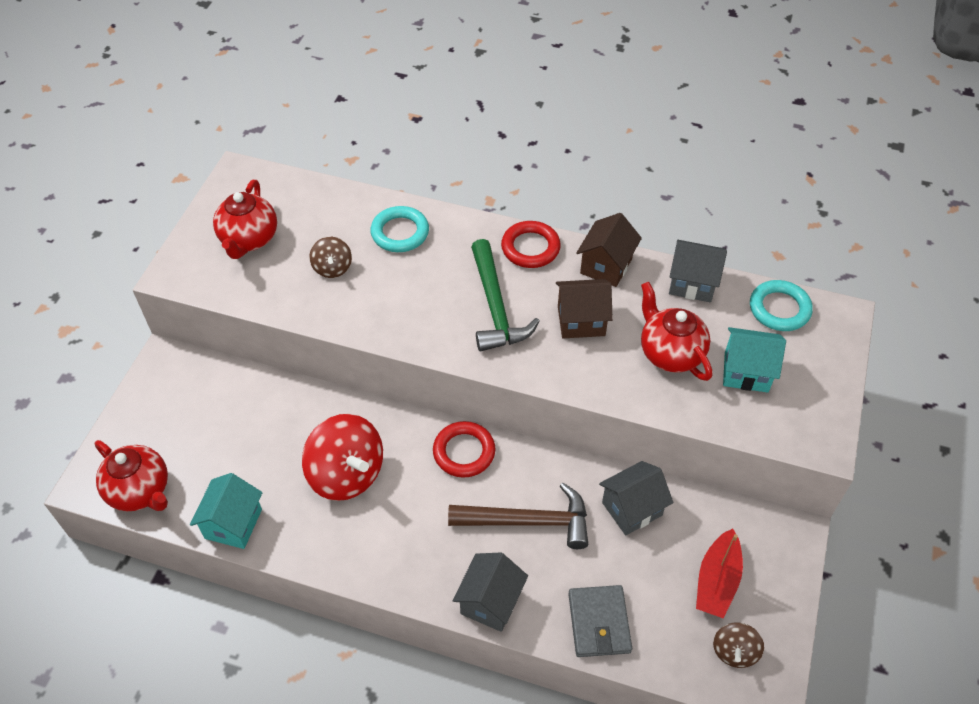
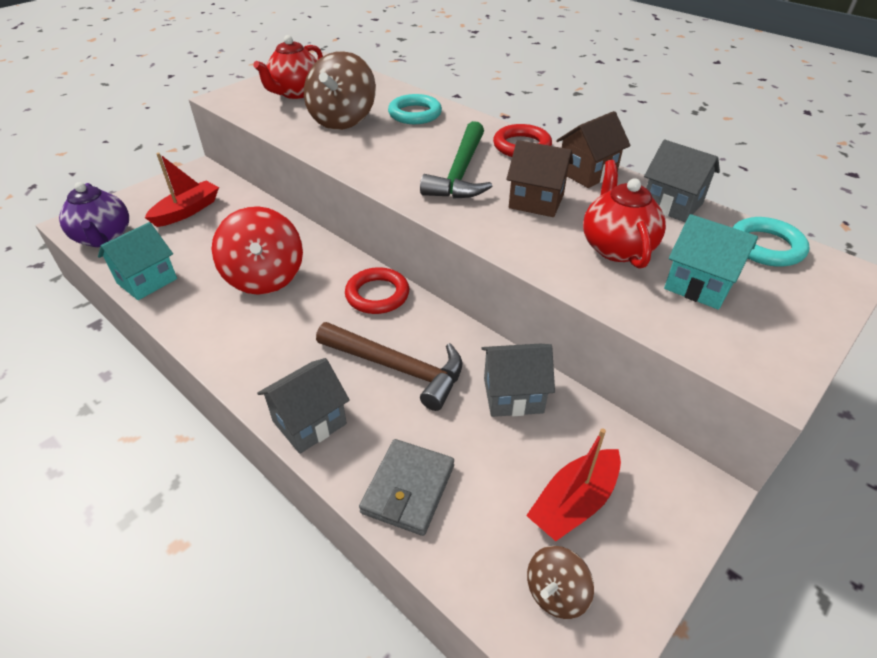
camera: 25 degrees right, 10 degrees down
(140, 491) = (104, 238): red teapot -> purple teapot
(200, 422) = (187, 211): none -> red boat
(332, 268) = (343, 120): brown spinning top -> brown spinning top, size x1.96

